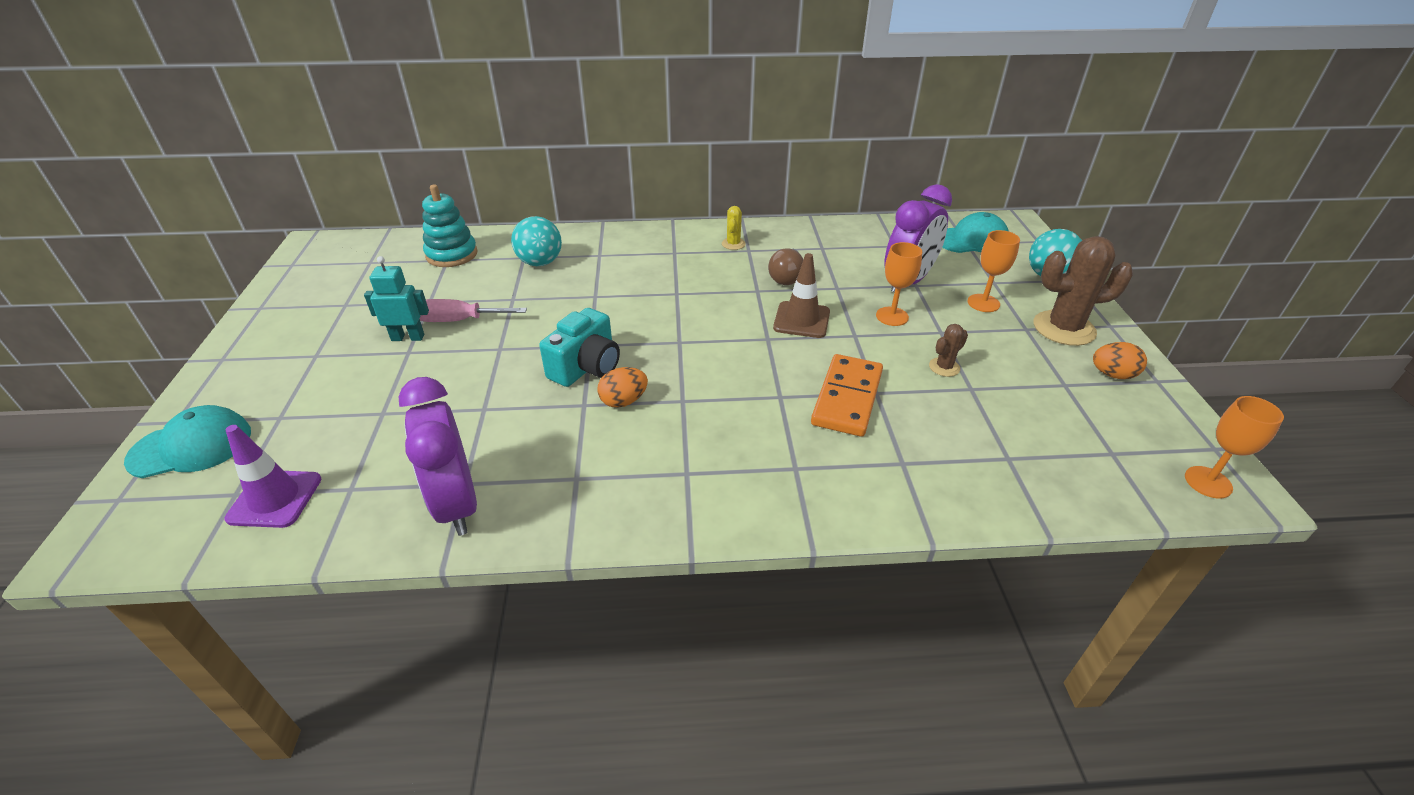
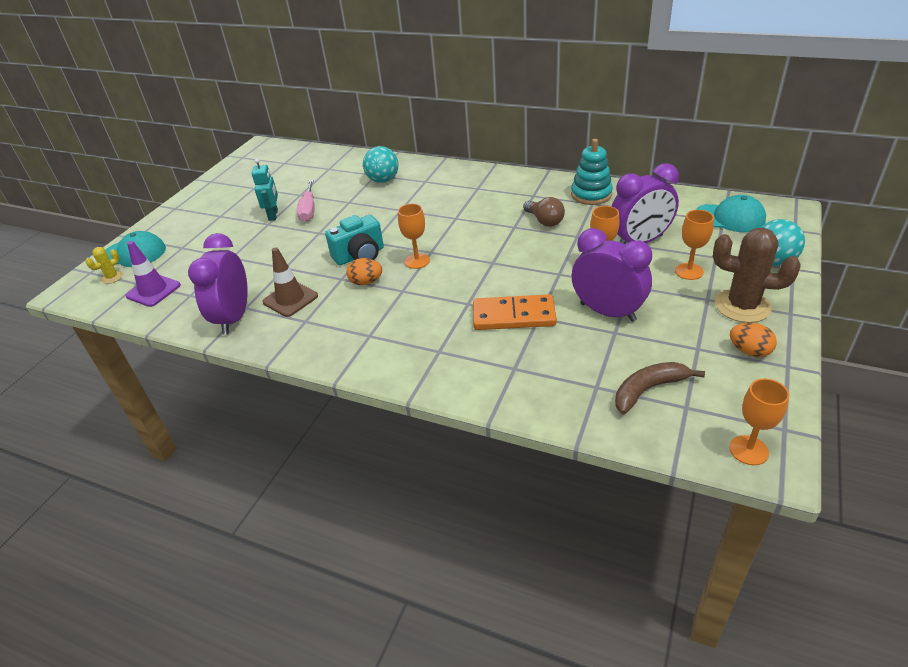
camera: 30 degrees right, 0 degrees up
(408, 337) = (273, 215): turquoise robot -> turquoise robot turned 60 degrees clockwise
(452, 254) = (333, 165): turquoise stacking toy -> turquoise stacking toy (591, 195)
(459, 320) = (308, 210): pink screwdriver -> pink screwdriver turned 120 degrees counterclockwise
(671, 357) = (417, 261): none -> orange goblet
(733, 244) = (525, 189): yellow cactus -> yellow cactus (112, 277)
(786, 277) = (544, 221): brown light bulb -> brown light bulb turned 75 degrees counterclockwise
(801, 320) = (528, 254): brown traffic cone -> brown traffic cone (290, 299)
(847, 398) = (513, 316): orange domino -> orange domino turned 45 degrees clockwise
(944, 367) = (607, 312): brown cactus -> purple clock
(1061, 445) = (648, 390): none -> brown banana

